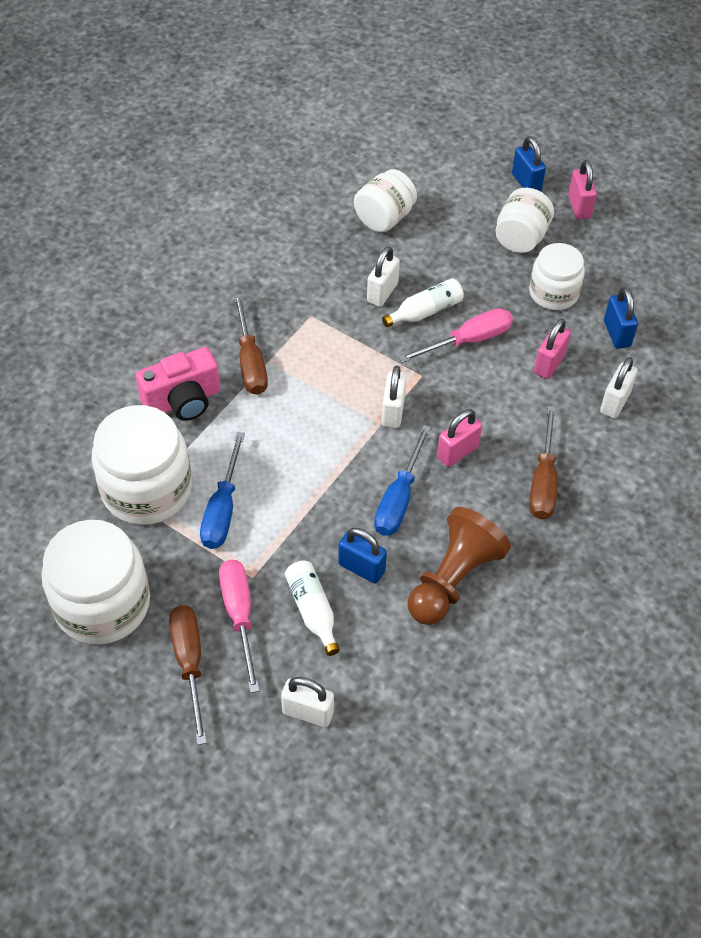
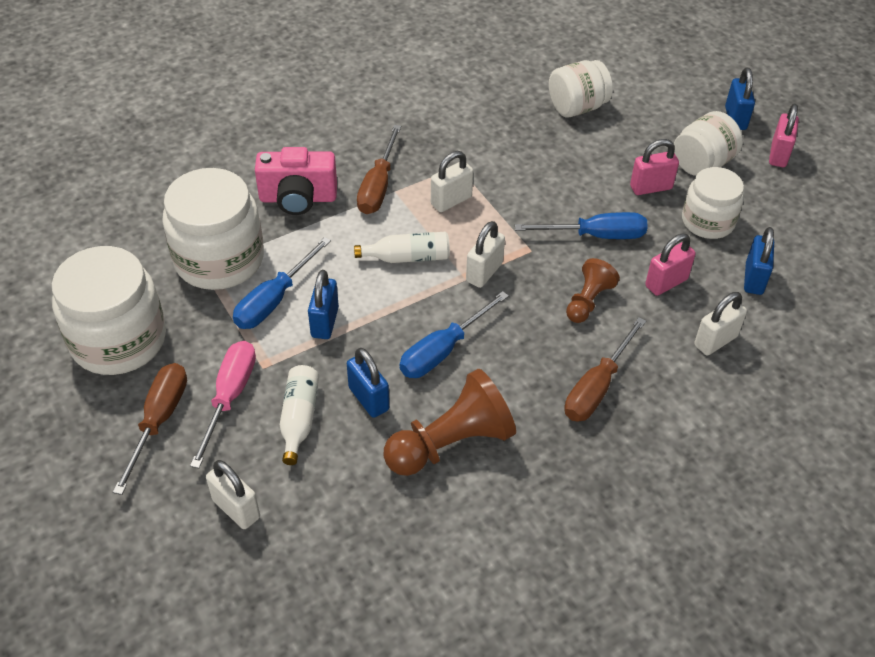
camera: 25 degrees right, 5 degrees down
(281, 512) = (325, 322): none -> blue padlock
(382, 292) = (536, 168): white padlock -> white padlock (451, 201)
(425, 311) = (568, 197): white bottle -> white bottle (407, 257)
(457, 452) = (525, 330): pink padlock -> pink padlock (651, 187)
(468, 340) = (596, 235): pink screwdriver -> blue screwdriver
(494, 405) = (588, 301): none -> brown pawn

